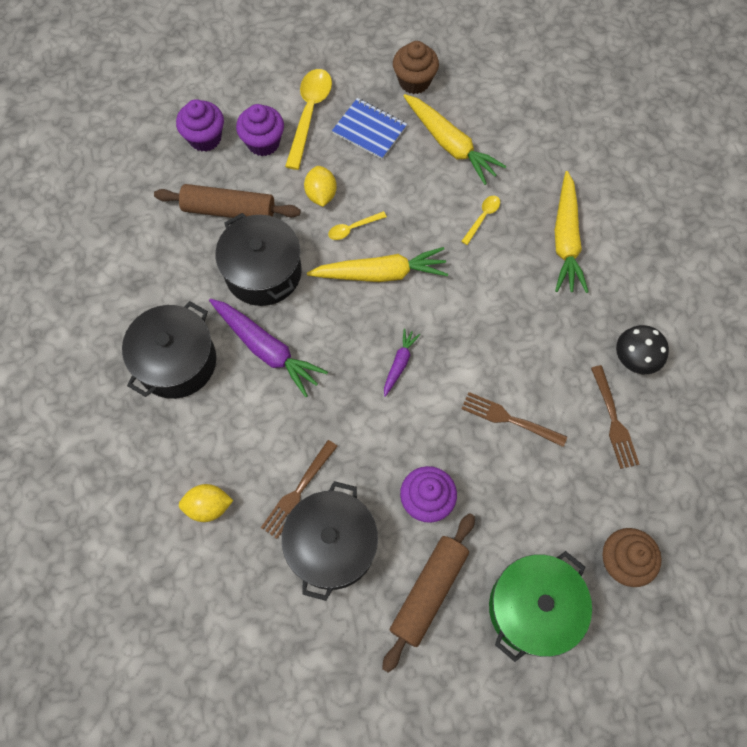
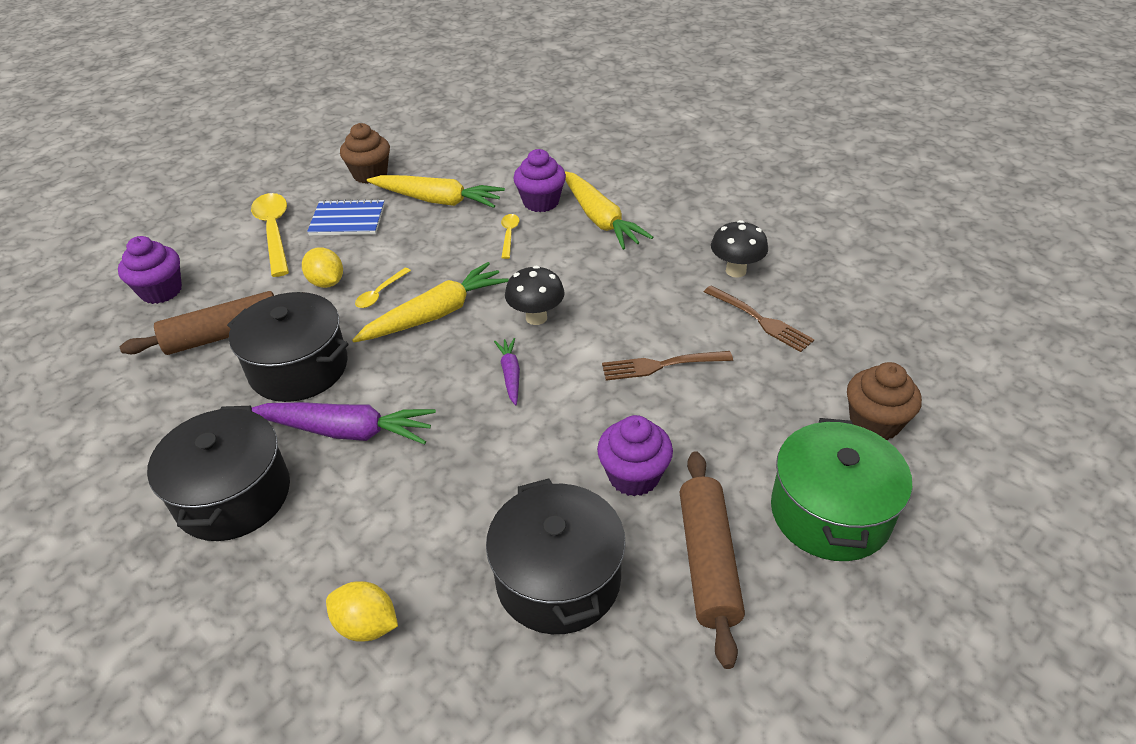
camera: 30 degrees left, 25 degrees down
(208, 506) = (367, 625): yellow lemon -> yellow lemon turned 60 degrees clockwise
(263, 142) = (234, 269): purple cupcake -> purple cupcake (541, 202)
(298, 491) = (476, 545): brown fork -> none
(450, 319) = (536, 317): none -> black mushroom

